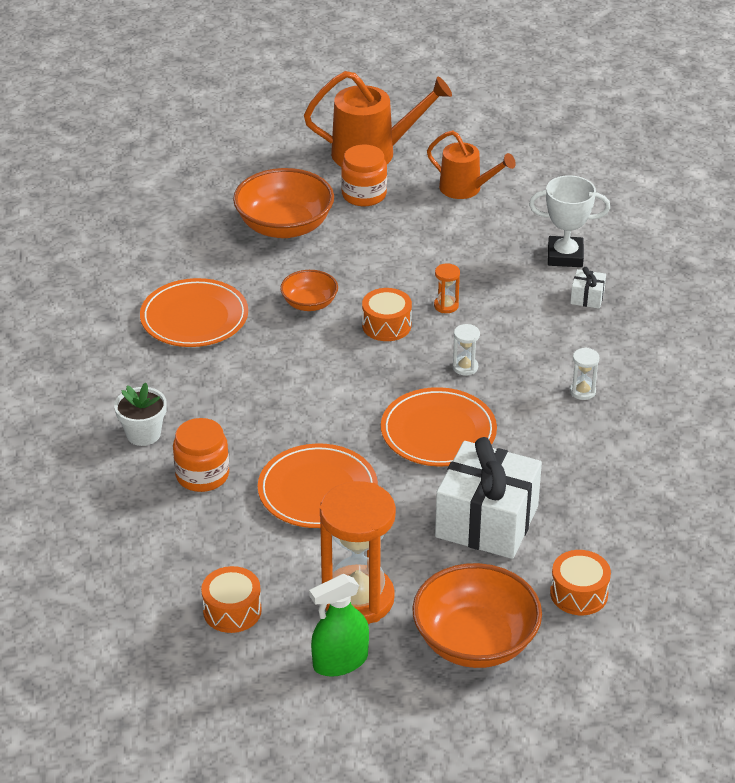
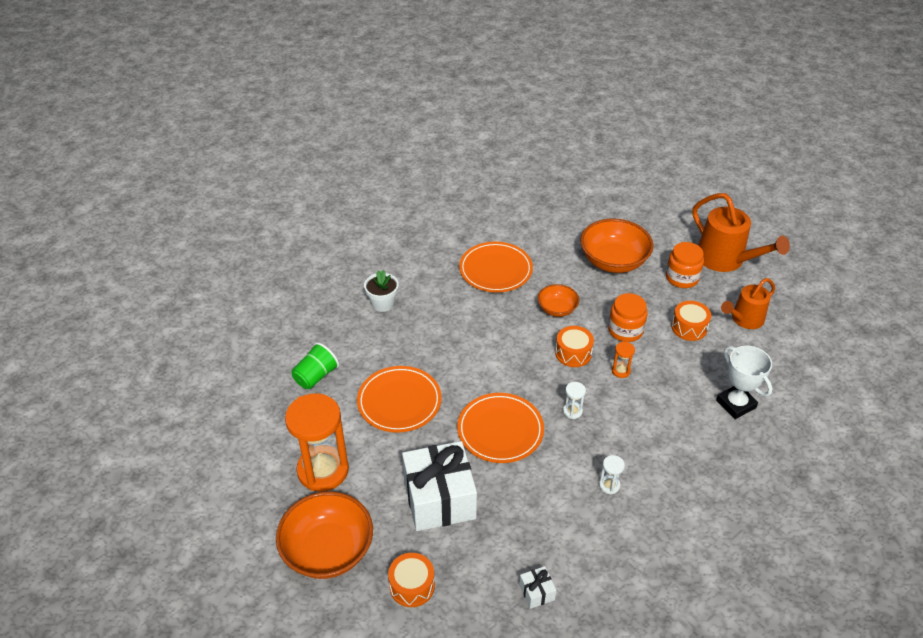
camera: 55 degrees right, 5 degrees up
(202, 475) = (370, 345): orange jar -> orange jar (625, 330)
(203, 544) = (316, 376): none -> green cup
(232, 610) = (272, 418): orange drum -> orange drum (689, 327)
(340, 661) = (265, 490): green spray bottle -> none
(466, 189) = (744, 319): orange watering can -> orange watering can turned 60 degrees clockwise
(587, 297) = (706, 438): white gift -> white gift (536, 592)

